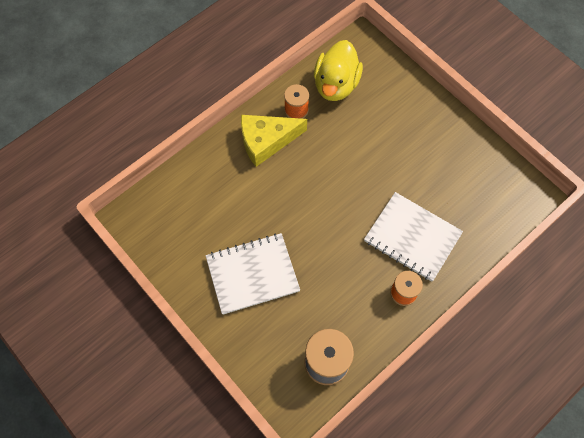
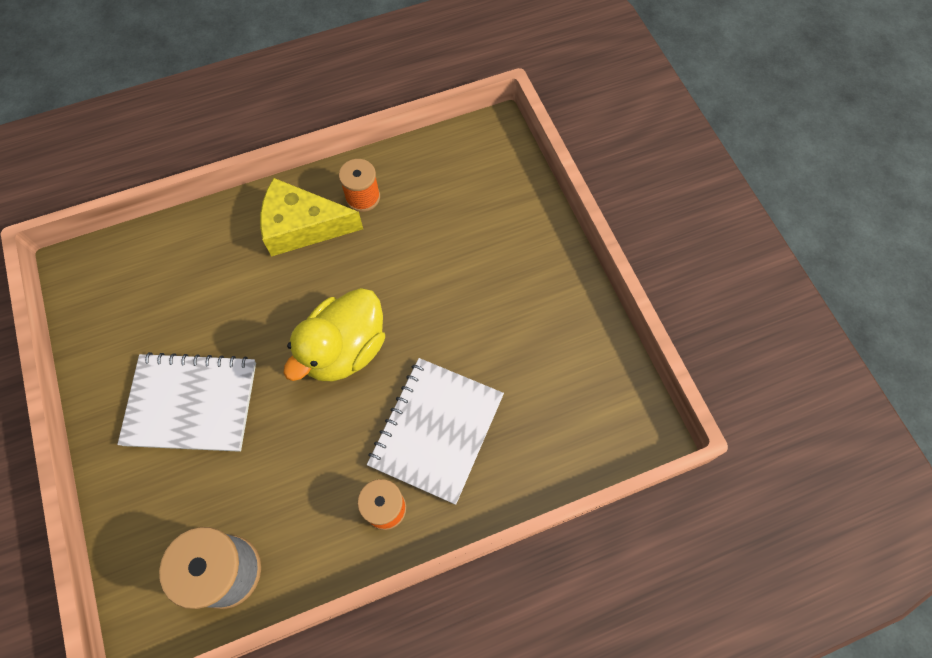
camera: 20 degrees right, 0 degrees up
(336, 85) = (432, 180): yellow duck -> yellow duck (344, 350)
(412, 237) = (436, 430): white notebook -> white notebook turned 60 degrees clockwise

